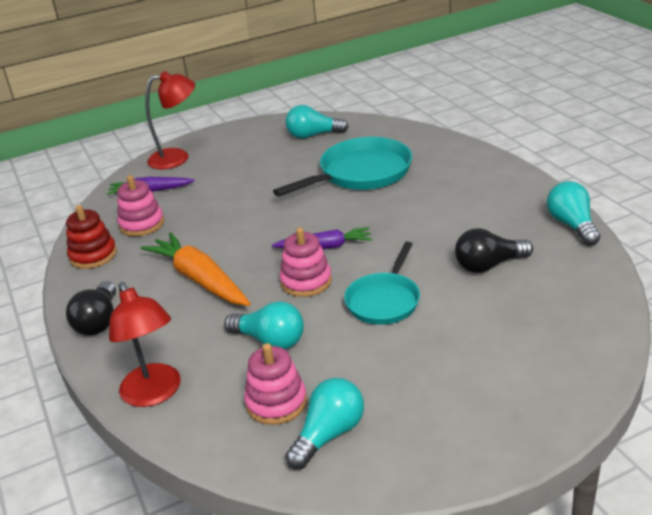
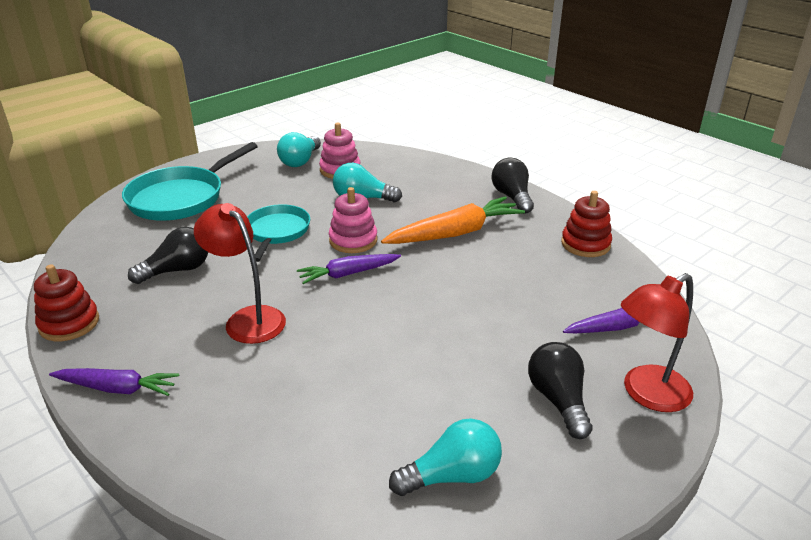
camera: 160 degrees right, 0 degrees up
(142, 224) = (574, 281): pink stacking toy -> none
(155, 394) = (425, 166): red lamp -> red lamp (248, 319)
(200, 279) = (455, 233): orange carrot -> orange carrot turned 60 degrees counterclockwise
(230, 158) = (558, 400): none -> black light bulb
(360, 174) = (338, 384): turquoise pan -> turquoise pan (181, 198)
(511, 181) = (117, 388): none -> purple carrot
(572, 225) = (69, 323): turquoise light bulb -> red stacking toy

